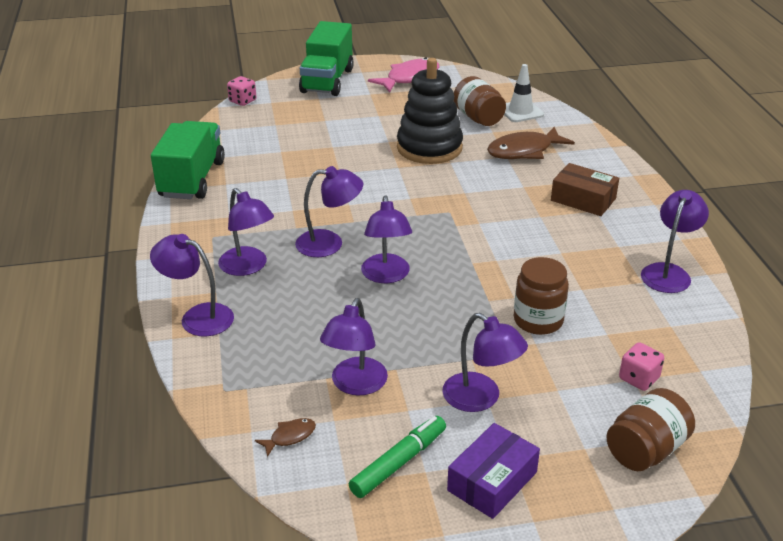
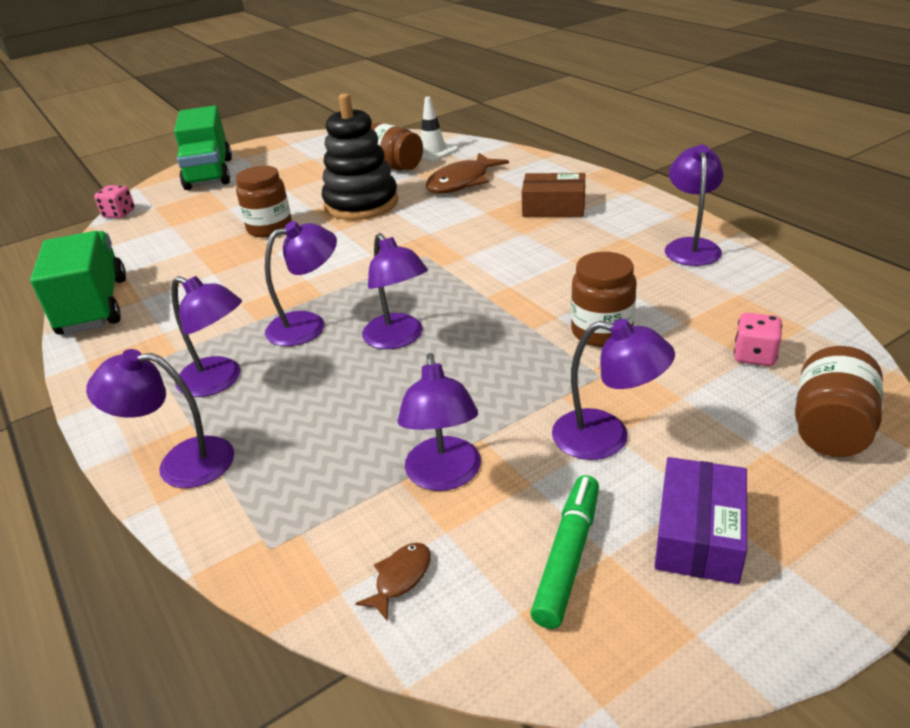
camera: 20 degrees left, 0 degrees up
(346, 149) = (269, 228): none -> brown jar
(409, 78) = (298, 151): pink fish -> none

